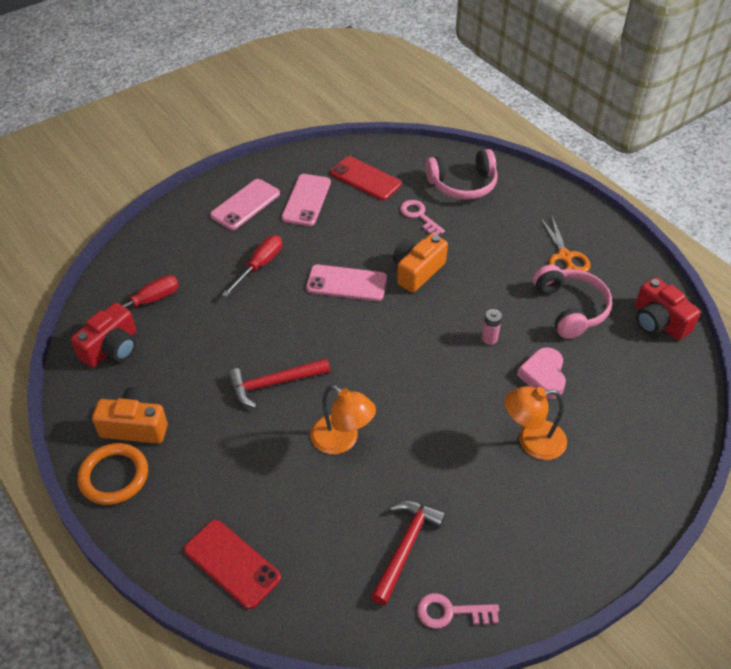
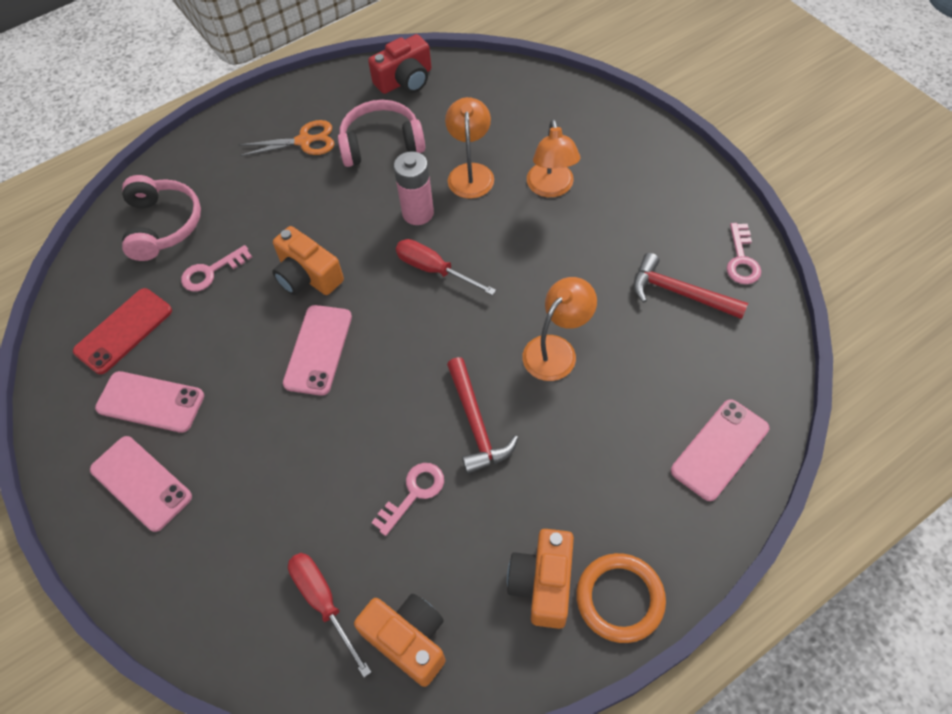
camera: 85 degrees left, 10 degrees up
(112, 348) = (408, 640): red camera -> orange camera
(219, 346) = (414, 493): none -> pink key
(232, 563) = (719, 449): red phone -> pink phone
(259, 266) = (272, 454): red screwdriver -> red screwdriver (434, 270)
(489, 338) = (418, 213): pink battery -> pink battery, size x1.80
(543, 376) = (470, 173): pink heart -> orange lamp

